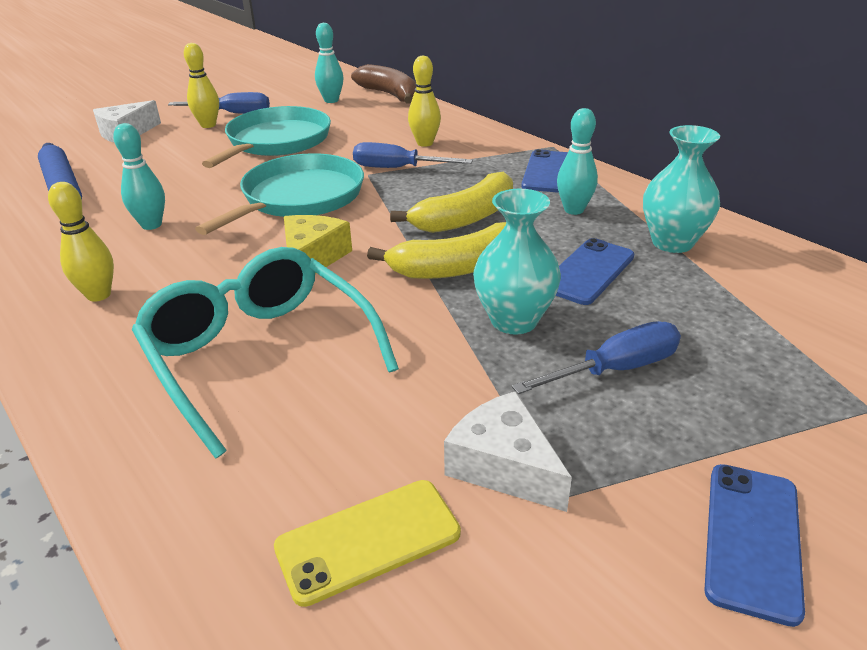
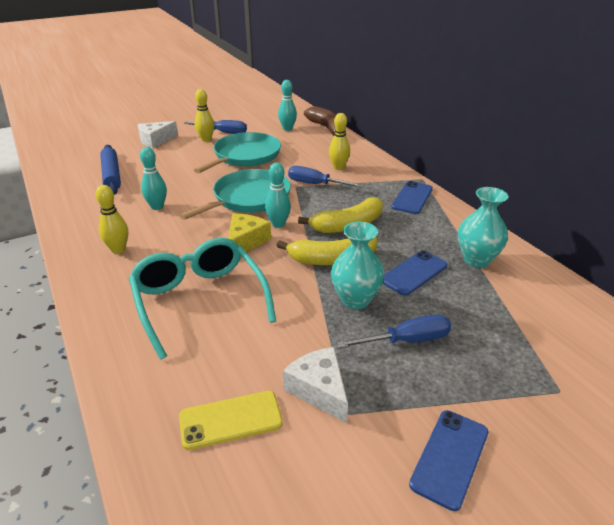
camera: 10 degrees right, 0 degrees up
(574, 210) = (420, 228): turquoise bowling pin -> turquoise bowling pin (278, 224)

